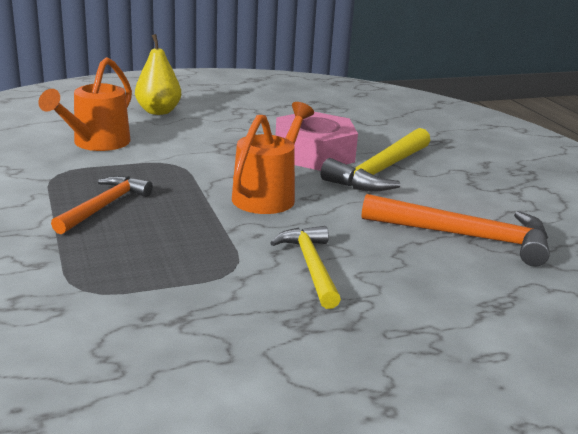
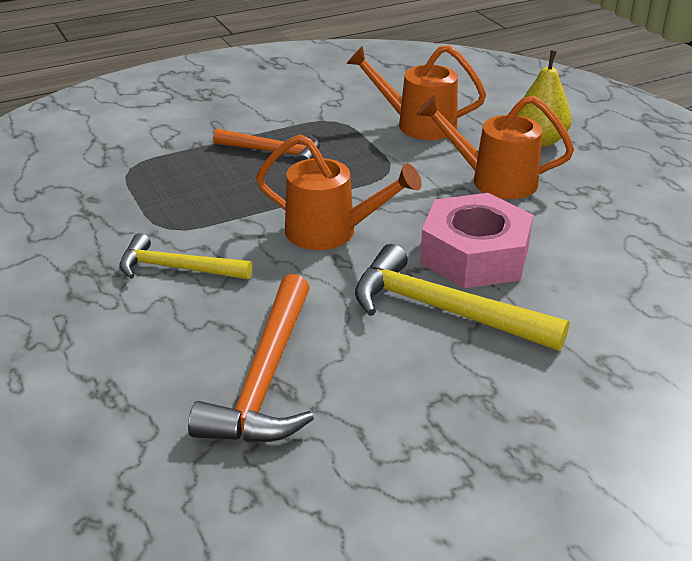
camera: 85 degrees right, 10 degrees up
(211, 133) = (494, 180): none -> orange watering can
(311, 266) = (177, 268): yellow hammer -> yellow hammer turned 150 degrees counterclockwise

